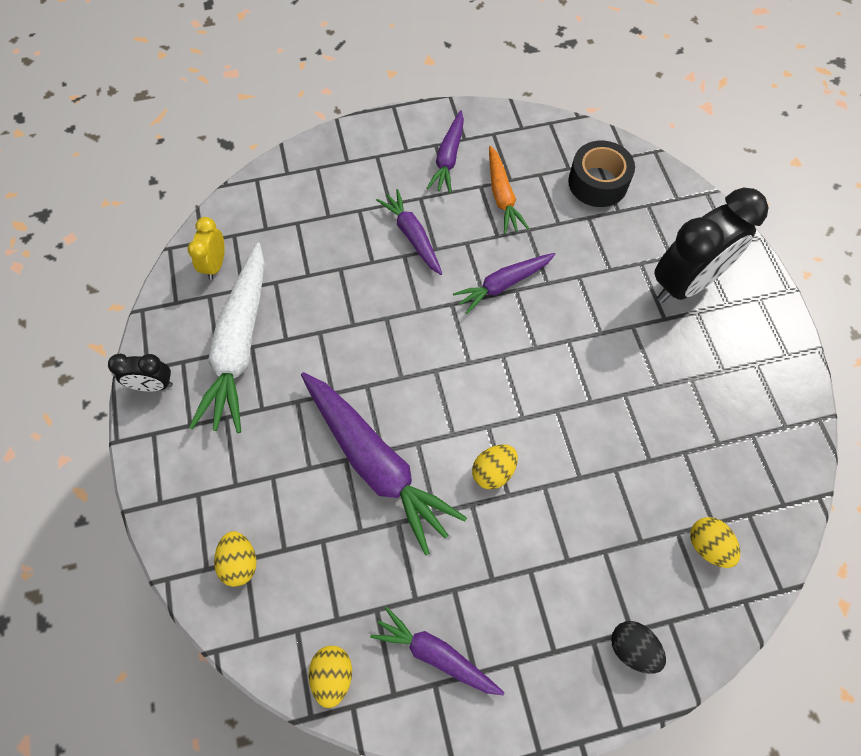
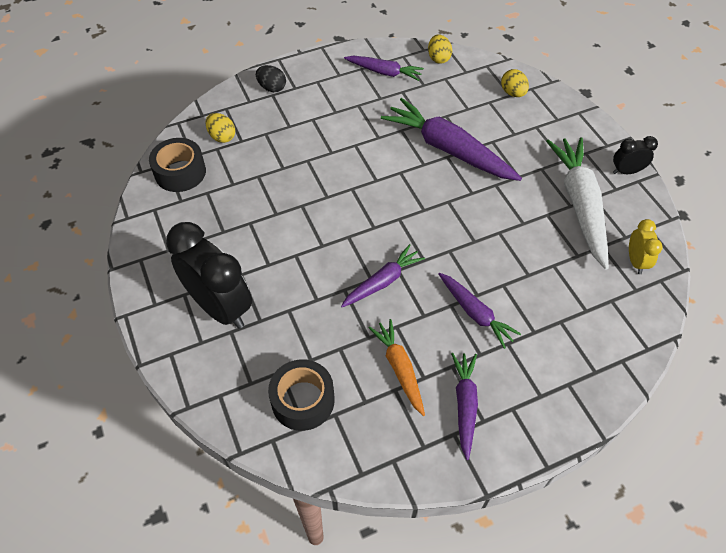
camera: 170 degrees right, 10 degrees down
(493, 471) = (367, 155): yellow egg -> none
(685, 283) = (220, 307): black clock -> black clock turned 90 degrees clockwise
(761, 485) = (180, 172): none -> black tape

